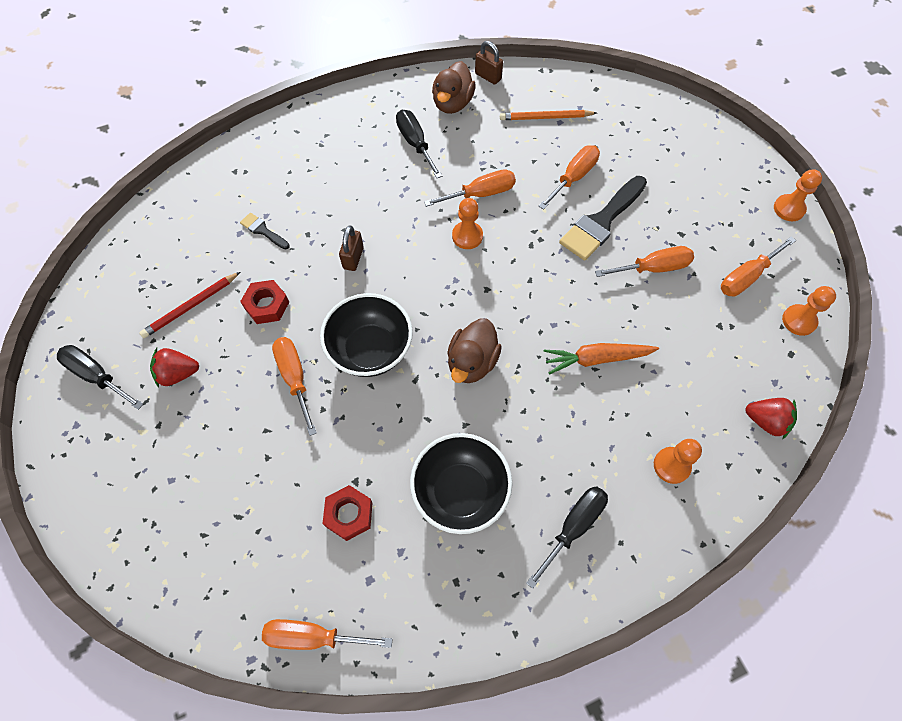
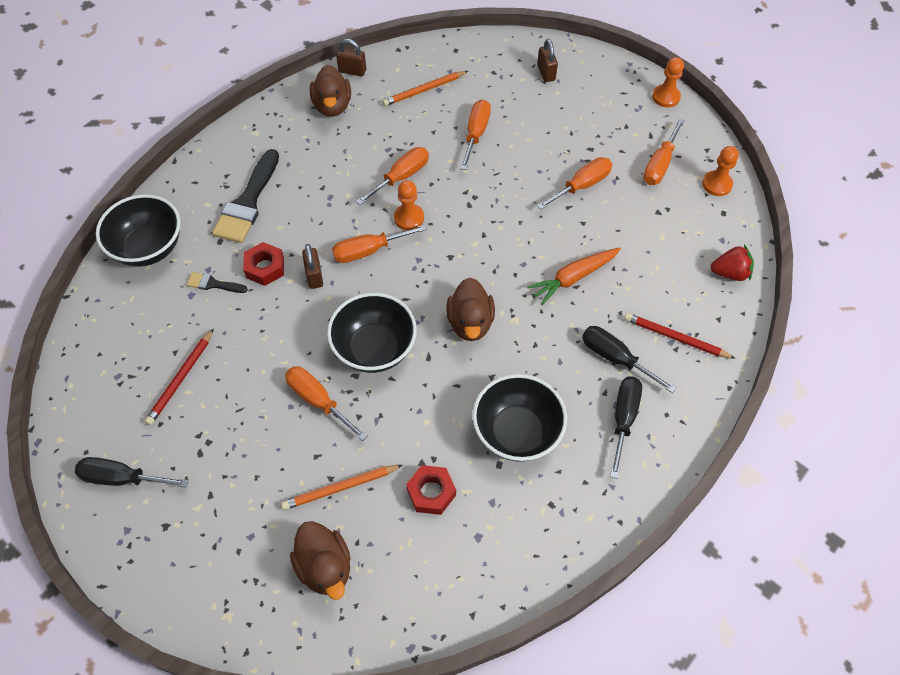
camera: 25 degrees left, 5 degrees down
(178, 374) = (203, 442): red strawberry -> none
(218, 541) = (325, 567): none -> brown duck
(227, 176) = (149, 248): none -> black bowl
(267, 305) = (255, 348): red nut -> red nut (265, 267)
(271, 471) = (340, 488): none -> orange pencil
(313, 636) = (455, 603): orange screwdriver -> orange screwdriver (369, 251)
(415, 143) = (317, 154): black screwdriver -> black screwdriver (615, 358)
(601, 221) = (519, 163): black brush -> black brush (248, 202)
(671, 465) = (675, 338): orange pawn -> red pencil
(674, 141) = (546, 73): none -> brown padlock

